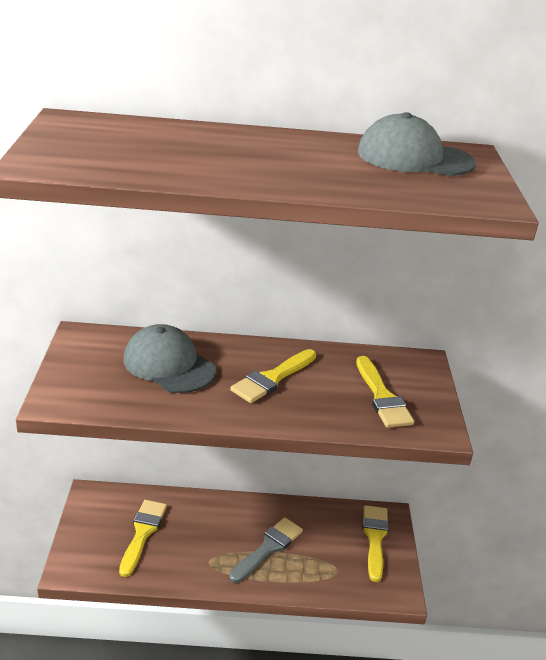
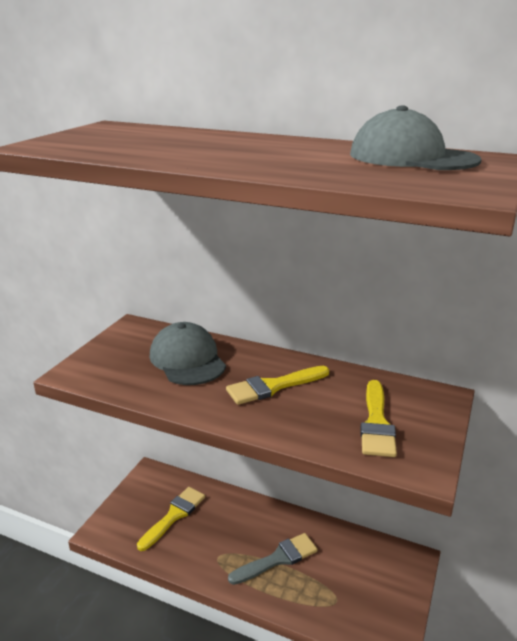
camera: 25 degrees right, 5 degrees down
(375, 538) = (389, 577): yellow brush -> none

